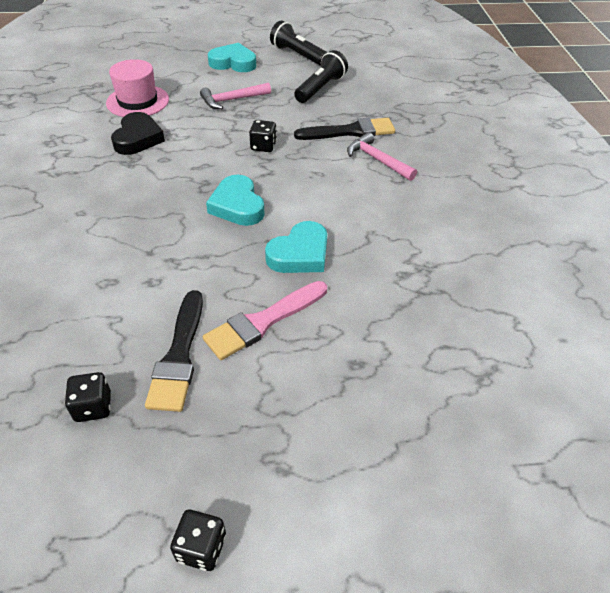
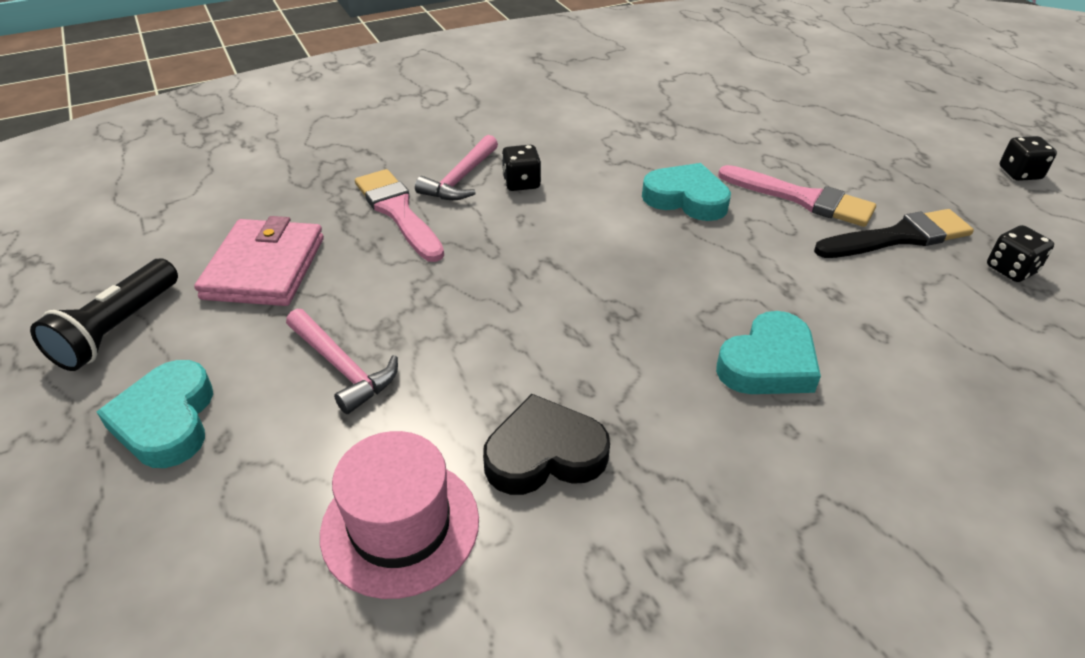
camera: 110 degrees left, 5 degrees down
(237, 206) = (641, 268): turquoise heart -> turquoise heart (768, 363)
(263, 146) = (483, 284): black dice -> black dice (521, 183)
(320, 88) = (264, 268): black flashlight -> pink wallet
(350, 131) = (398, 212): black brush -> pink brush

